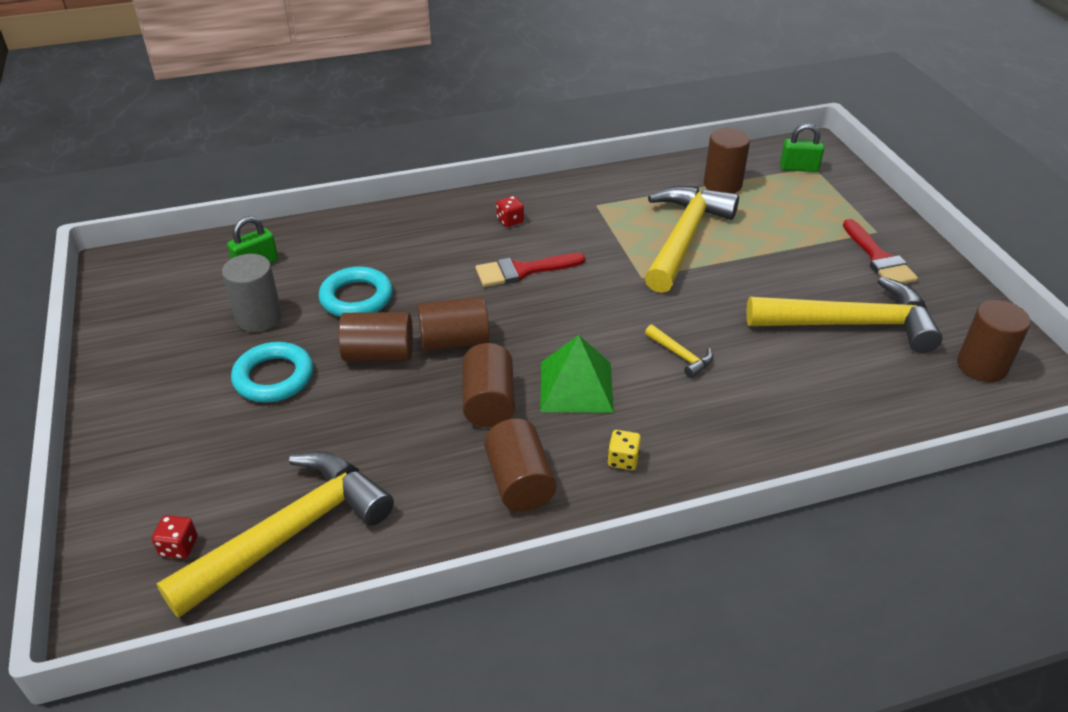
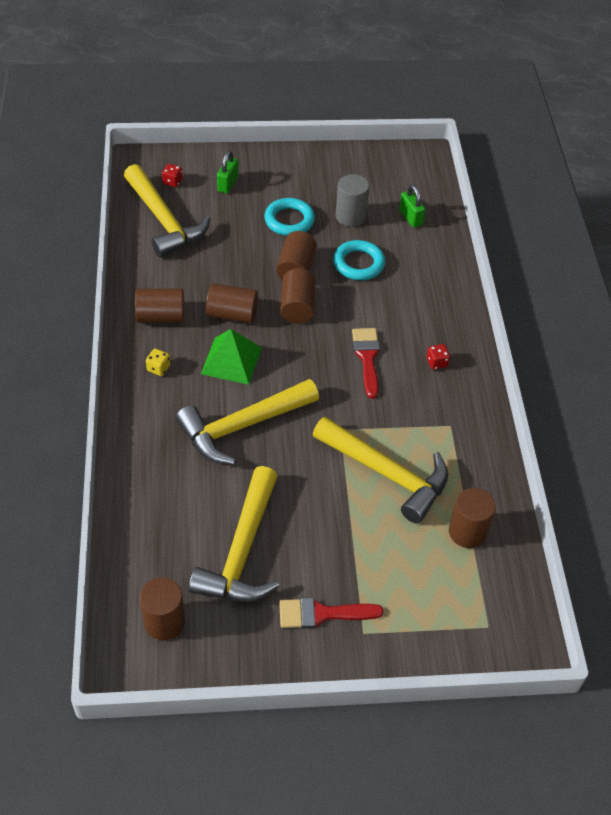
camera: 100 degrees right, 10 degrees up
(681, 356) = (242, 426): yellow hammer -> yellow hammer, size x2.45
(799, 168) = (487, 611): green padlock -> green padlock (228, 184)

